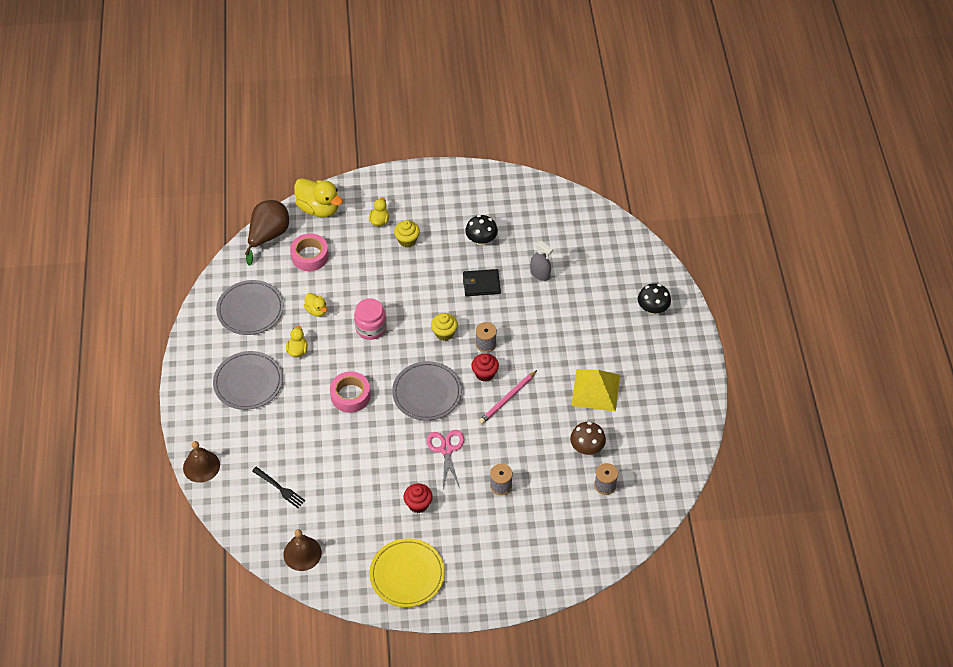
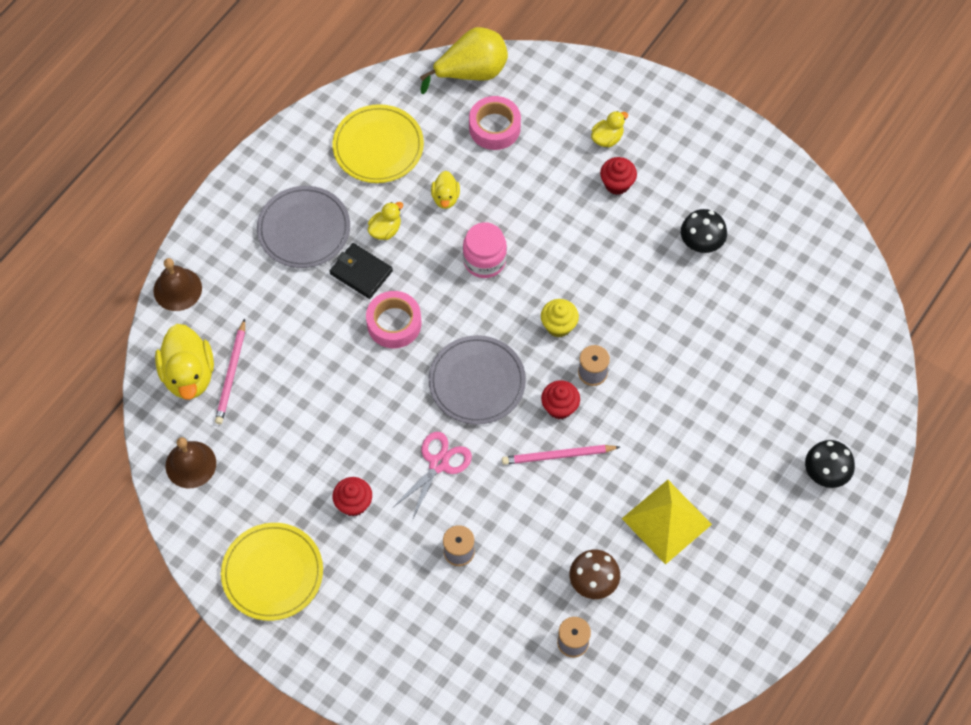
camera: 40 degrees right, 10 degrees up
(250, 309) = (378, 146): grey plate -> yellow plate
(268, 236) = (471, 72): brown pear -> yellow pear
(280, 488) = (231, 374): black fork -> pink pencil
(319, 208) = (554, 77): yellow duck -> yellow duck (189, 375)
(407, 240) = (617, 184): yellow cupcake -> red cupcake
(481, 284) = (652, 296): black wallet -> black wallet (361, 272)
(540, 274) = (731, 333): grey spray bottle -> none

